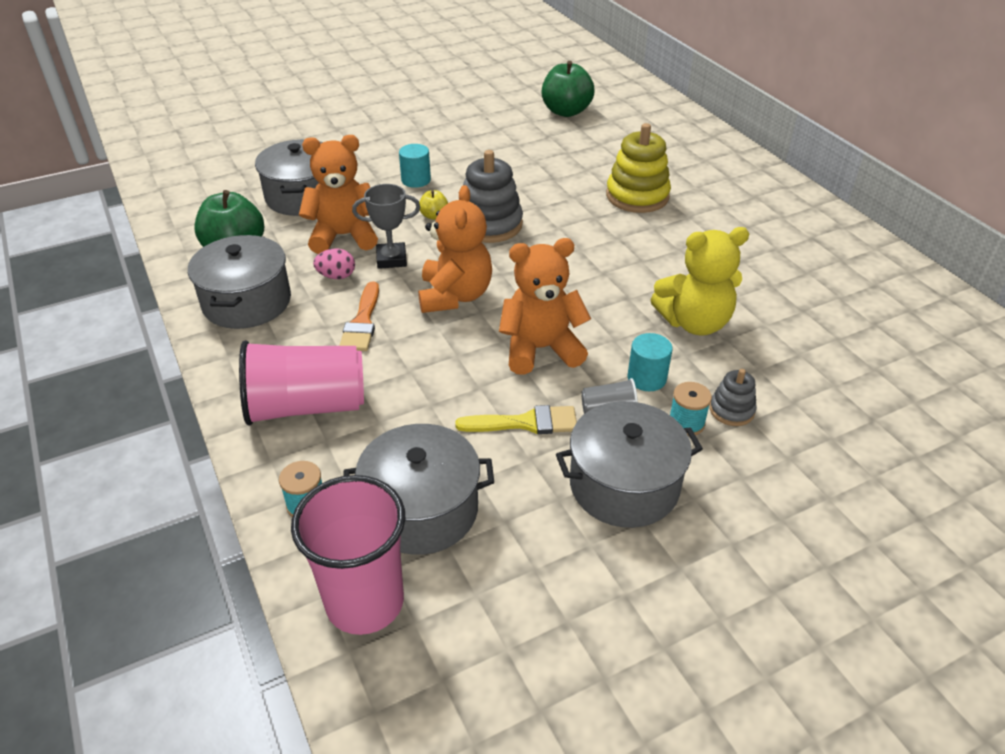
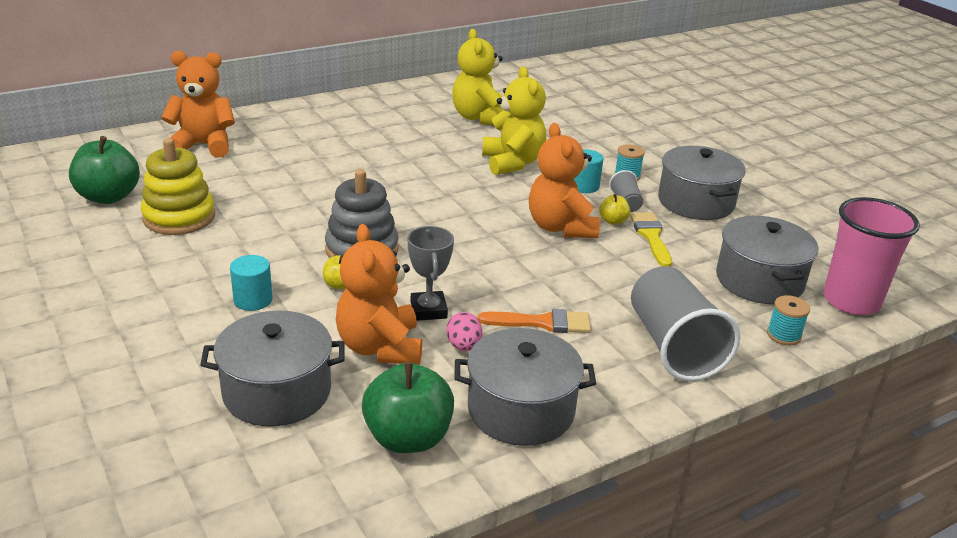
camera: 95 degrees left, 10 degrees down
(306, 406) = (674, 347): pink cup -> grey cup
(455, 296) = (491, 269): orange teddy bear -> orange teddy bear (203, 145)
(559, 393) = (613, 221): none -> yellow apple
(637, 196) = (316, 170): yellow stacking toy -> yellow stacking toy (179, 217)
(731, 410) = (608, 160): grey stacking toy -> none
(816, 302) = (479, 118): none -> yellow teddy bear

